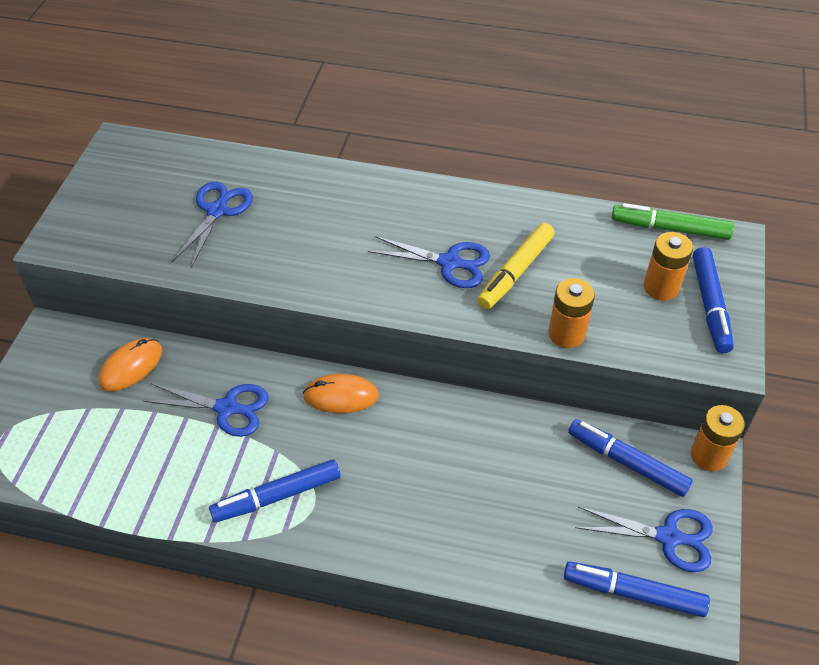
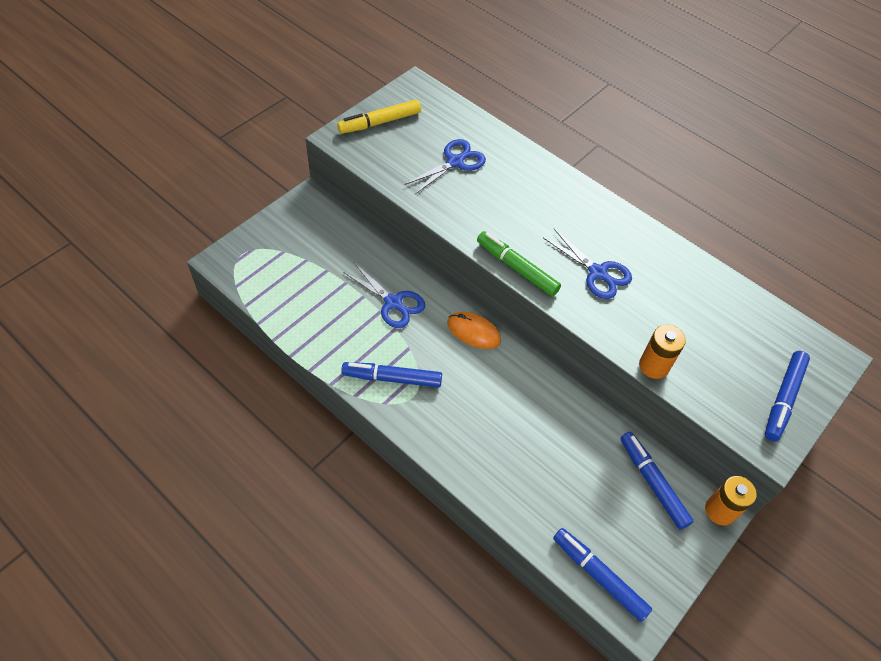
camera: 25 degrees right, 5 degrees up
(131, 366) = (348, 245): orange mouse -> none
(515, 272) = (643, 302): yellow marker -> yellow marker (380, 122)
(661, 287) = (751, 366): orange battery -> none
(669, 537) = (650, 552): blue scissors -> none
(670, 228) = (788, 325): green marker -> green marker (516, 268)

